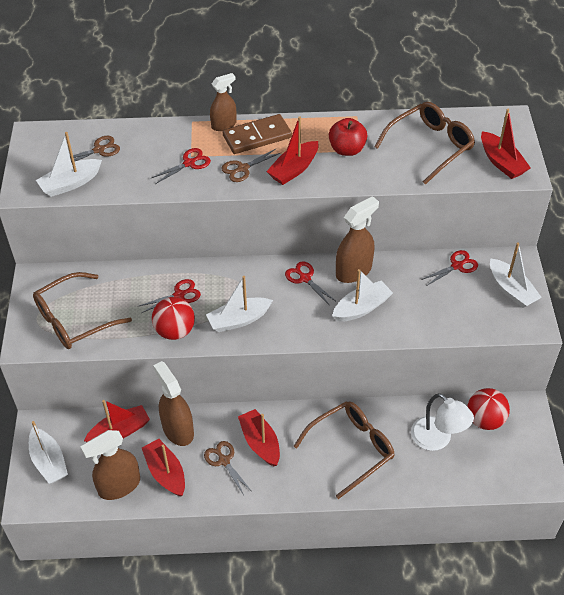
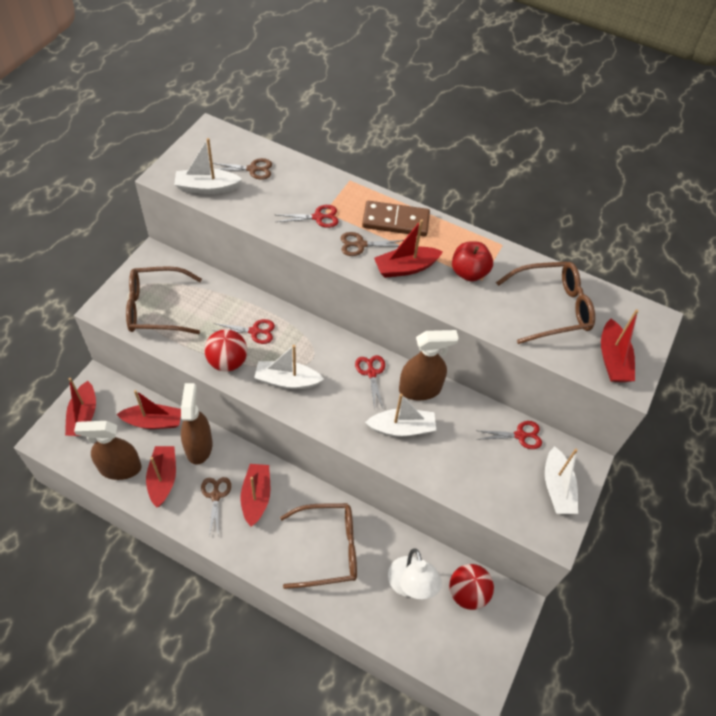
camera: 25 degrees right, 5 degrees up
(49, 461) = (83, 416): white boat -> red boat
(224, 125) = (375, 196): brown spray bottle -> none

